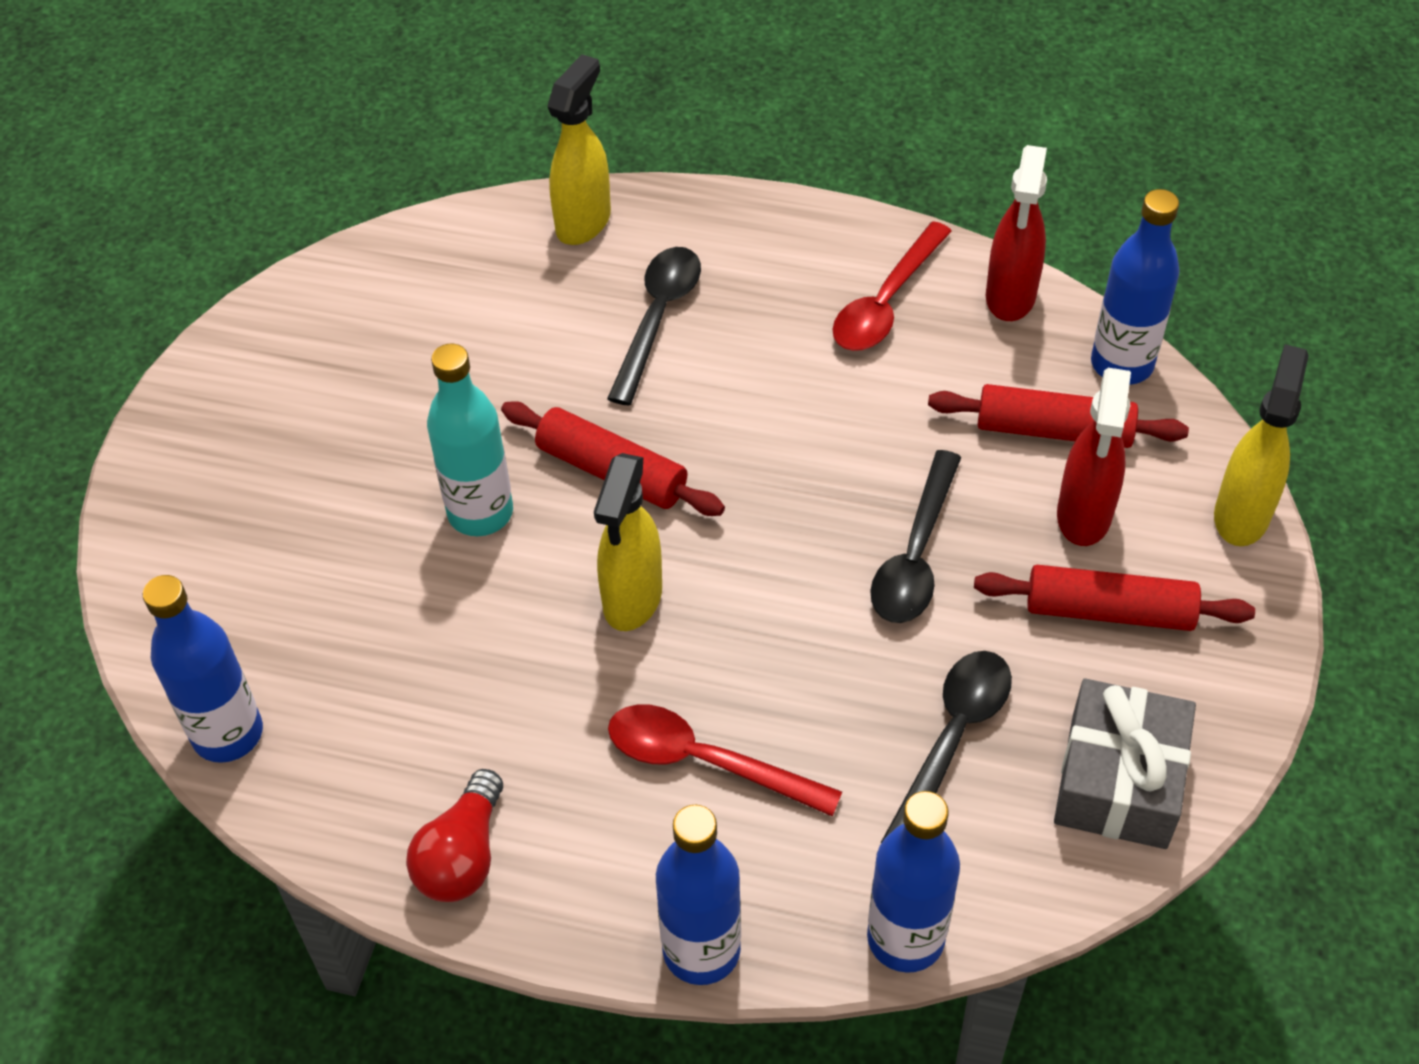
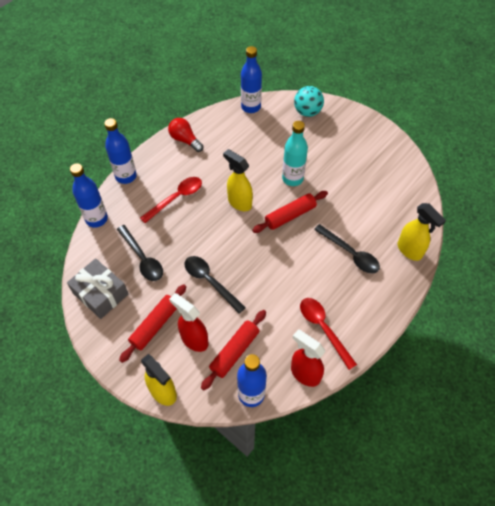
camera: 115 degrees right, 5 degrees up
(190, 574) = (307, 112): none -> turquoise ball

